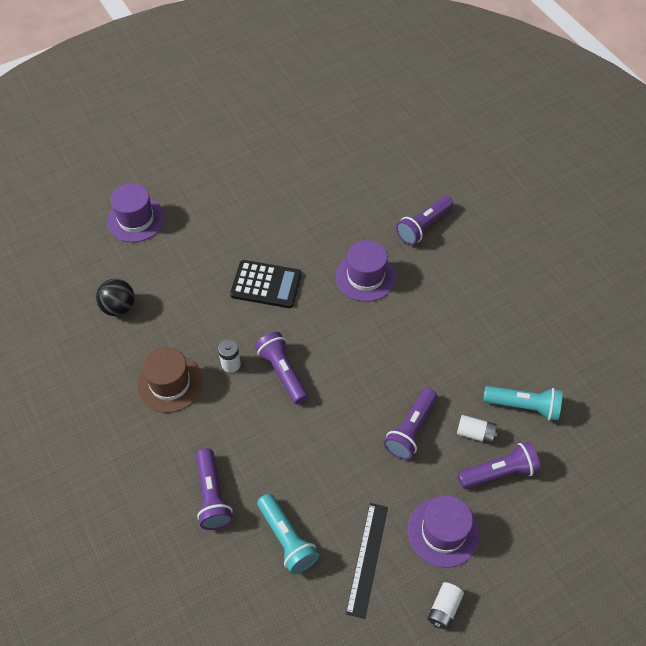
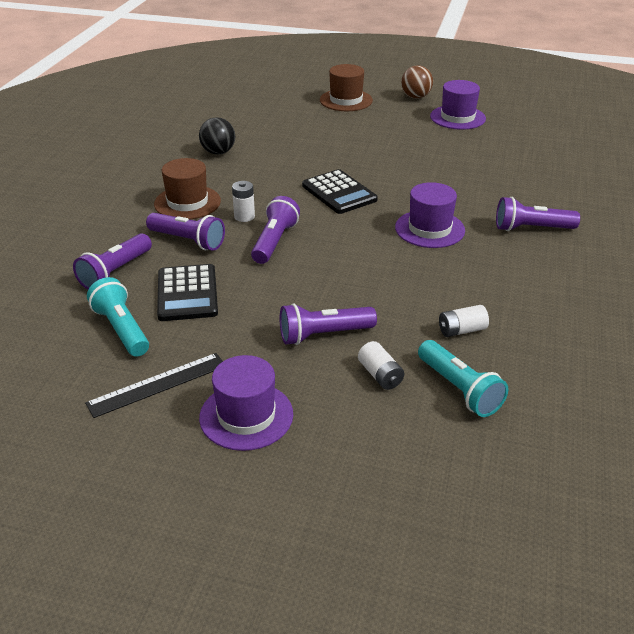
camera: 45 degrees right, 20 degrees down
(136, 219) = (299, 121): purple hat -> purple hat (457, 117)
(142, 165) = (346, 100): none -> brown hat
(193, 122) = (415, 97): none -> brown ball
(287, 470) = (187, 293): none -> black calculator
(287, 539) = (121, 329): turquoise flashlight -> turquoise flashlight turned 135 degrees clockwise
(444, 608) = (162, 465): white battery -> white battery (461, 330)
(499, 472) = (362, 415): purple flashlight -> purple flashlight (188, 241)

